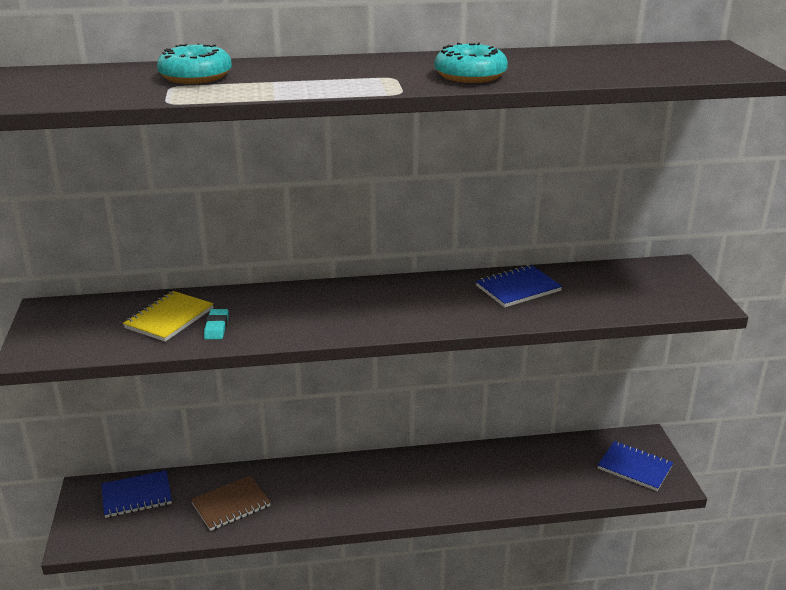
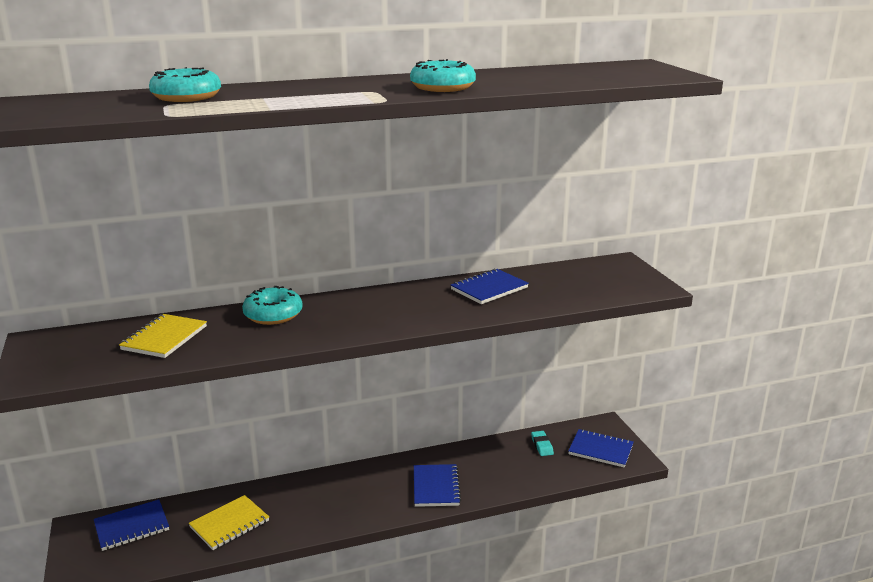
camera: 10 degrees left, 5 degrees down
(216, 327) = (213, 342): turquoise eraser -> turquoise eraser (542, 446)
(231, 505) = (229, 524): brown notebook -> yellow notebook
(283, 301) = (273, 315): none -> turquoise donut
(447, 489) = (436, 487): none -> blue notebook

